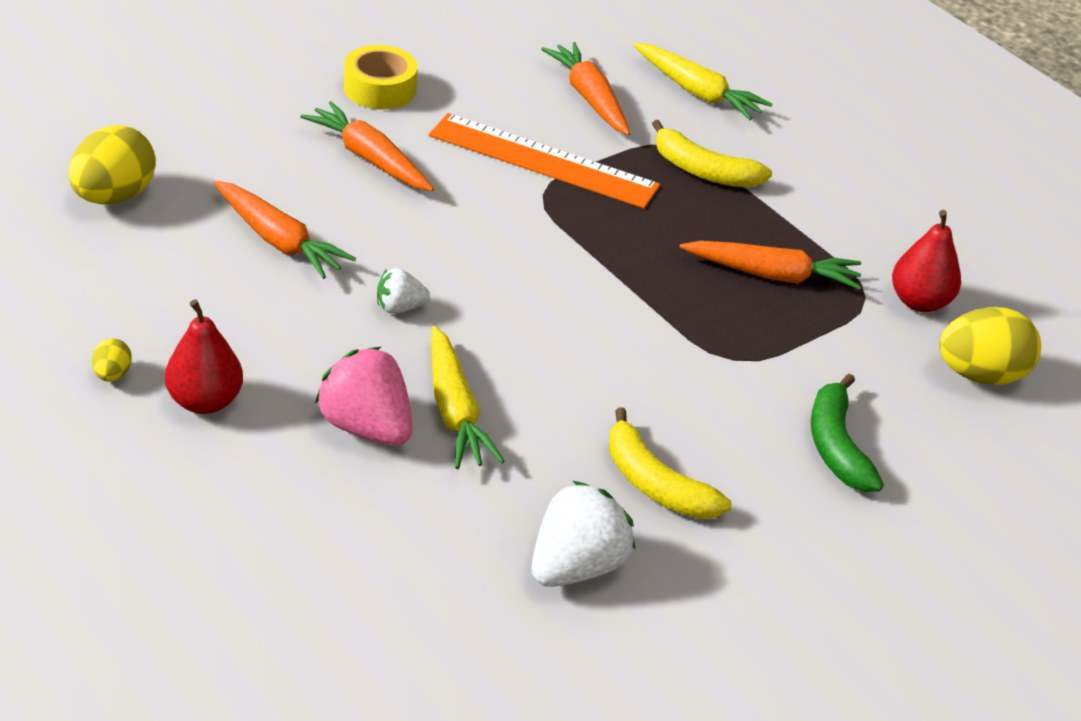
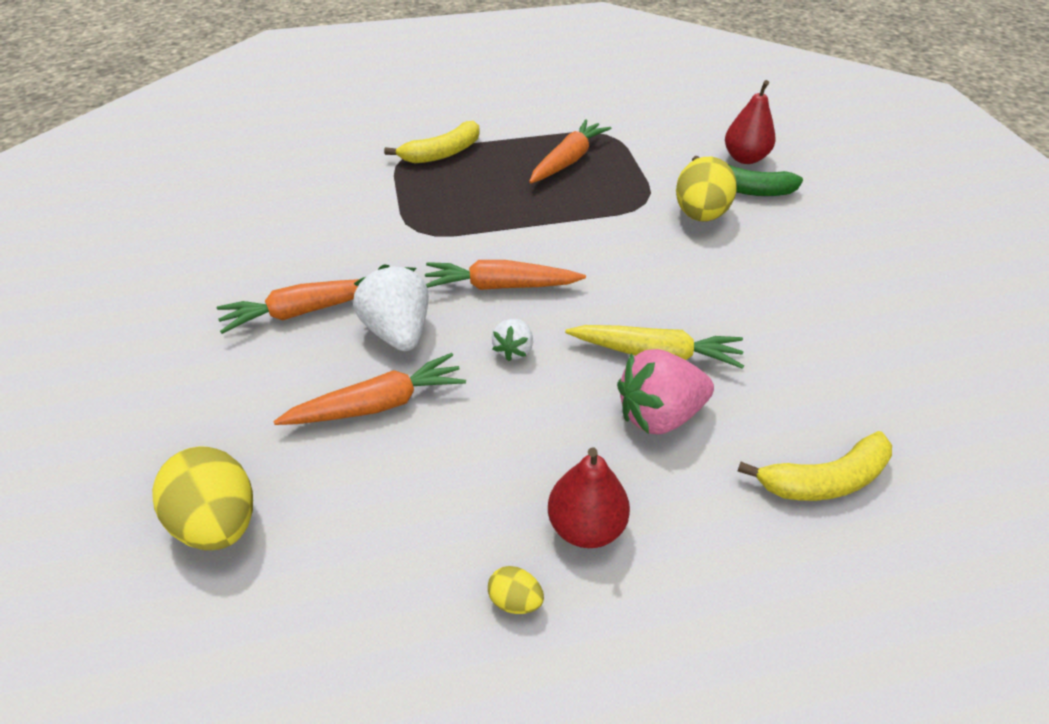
camera: 60 degrees left, 5 degrees up
(379, 89) = (211, 278): yellow tape -> none
(543, 161) = (378, 218): orange ruler -> none
(576, 566) = (845, 339): white strawberry -> white strawberry (398, 331)
(589, 98) = (320, 175): orange carrot -> orange carrot (500, 286)
(655, 484) = (764, 275): yellow banana -> yellow banana (824, 480)
(697, 92) = (354, 129): yellow carrot -> none
(919, 302) = (620, 118): red pear -> red pear (745, 158)
(980, 375) = (695, 119): yellow egg -> yellow egg (700, 215)

